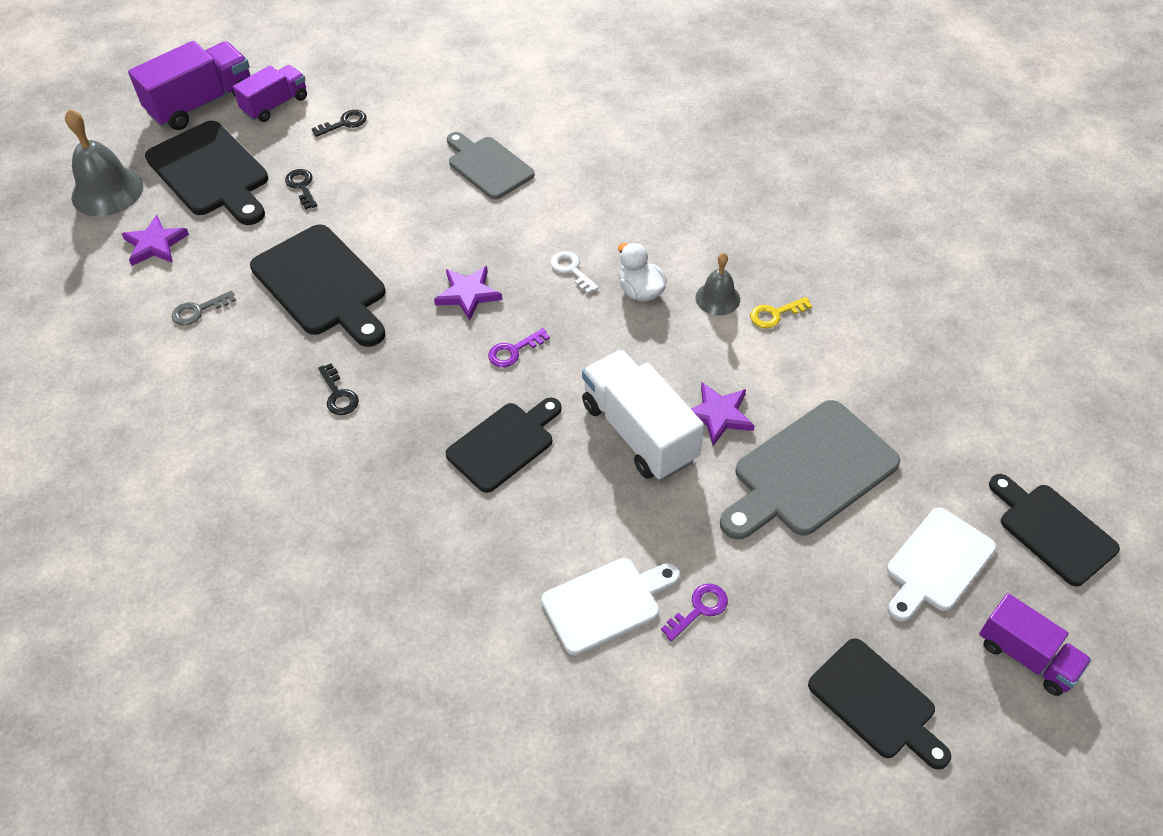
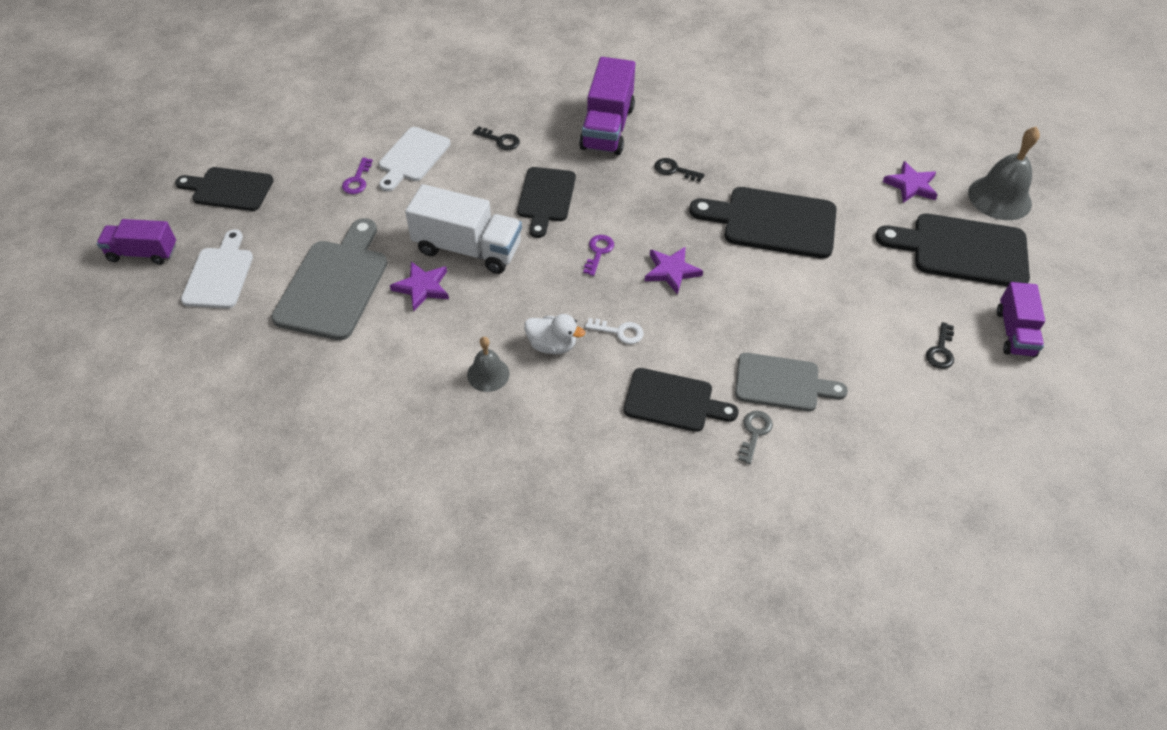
camera: 140 degrees right, 0 degrees up
(198, 311) = (821, 166): grey key -> grey key (754, 433)
(201, 104) = (1064, 298): purple truck -> purple truck (607, 128)
(302, 186) = (888, 278): black key -> black key (500, 140)
(775, 314) = (433, 387): yellow key -> none
(1053, 530) = (142, 336): black cutting board -> black cutting board (673, 401)

